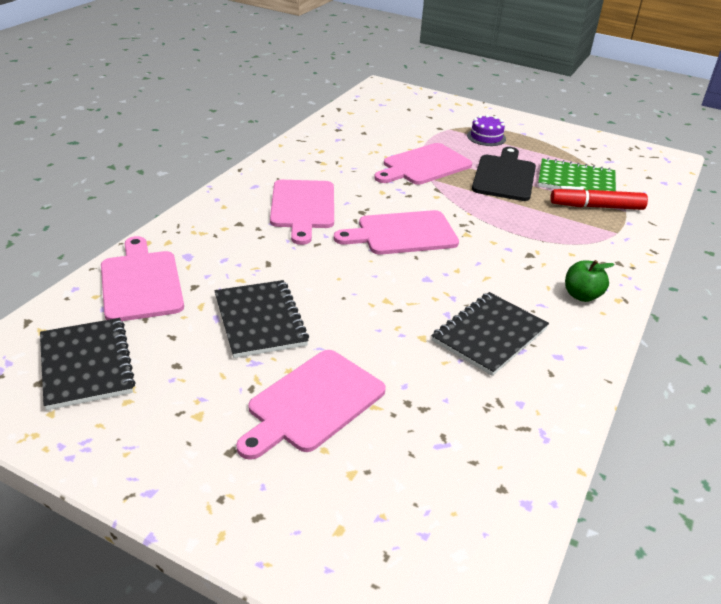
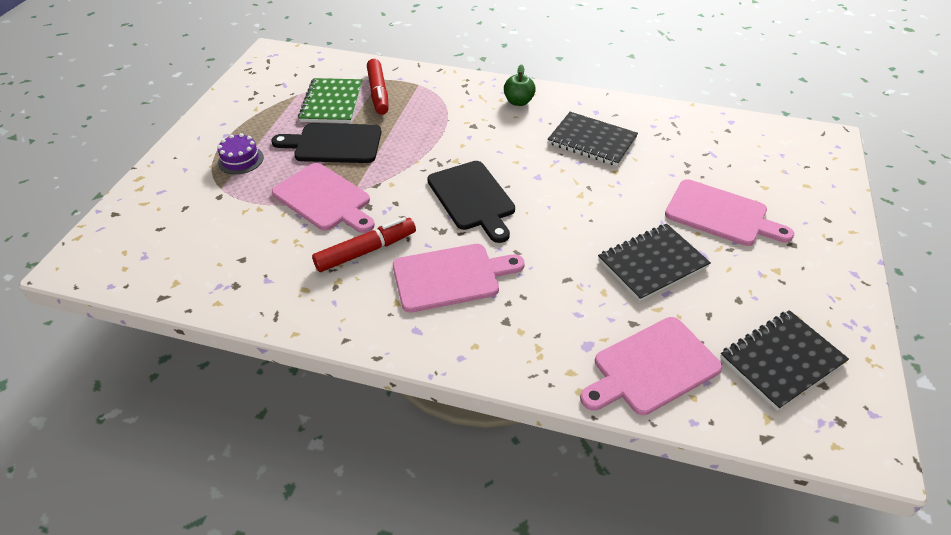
camera: 100 degrees left, 10 degrees up
(351, 176) = (366, 251): none -> red marker
(402, 234) = (472, 198): pink cutting board -> black cutting board

